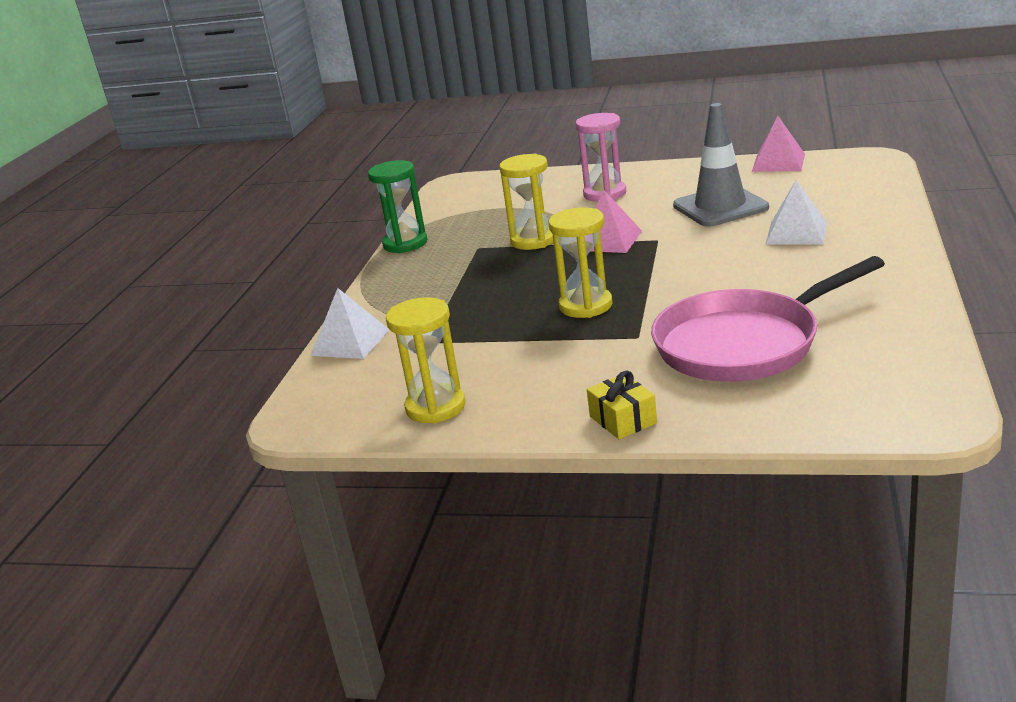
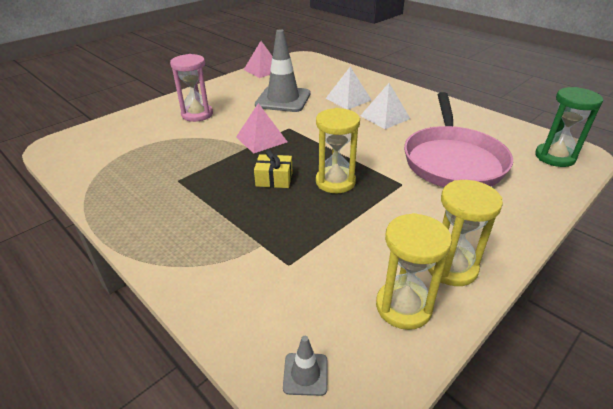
camera: 60 degrees left, 10 degrees up
(320, 398) = (305, 374): none -> grey traffic cone
(350, 342) = (224, 307): white pyramid -> white pyramid (385, 117)
(405, 244) = (103, 204): green hourglass -> green hourglass (554, 157)
(533, 240) = (210, 159): yellow hourglass -> yellow hourglass (451, 267)
(623, 420) = (505, 234): yellow gift -> yellow gift (274, 179)

